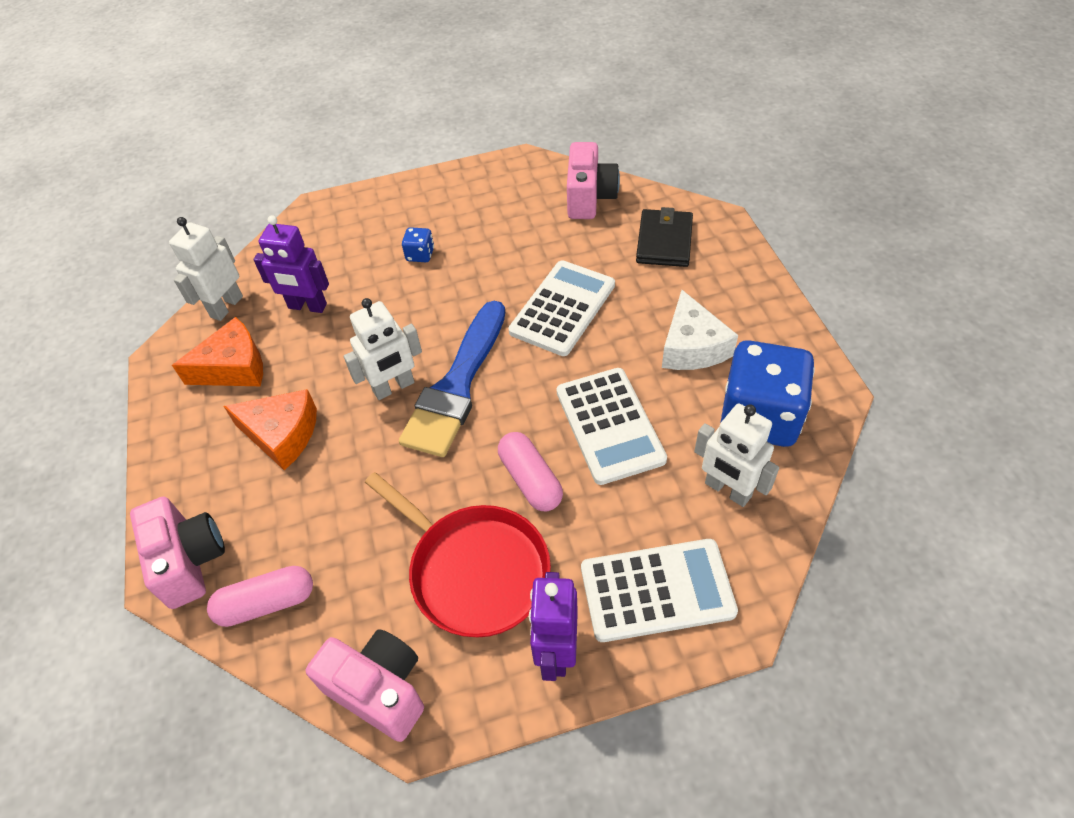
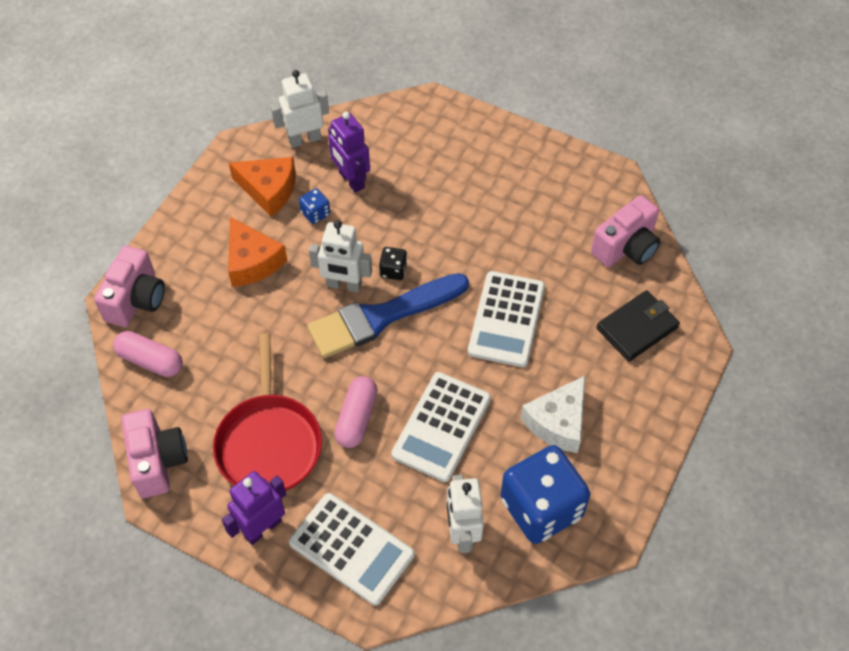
camera: 40 degrees right, 5 degrees up
(420, 255) = (459, 198): blue dice -> blue dice (315, 213)
(425, 344) = (393, 270): none -> black dice
(562, 308) = (506, 319): white calculator -> white calculator turned 120 degrees clockwise

